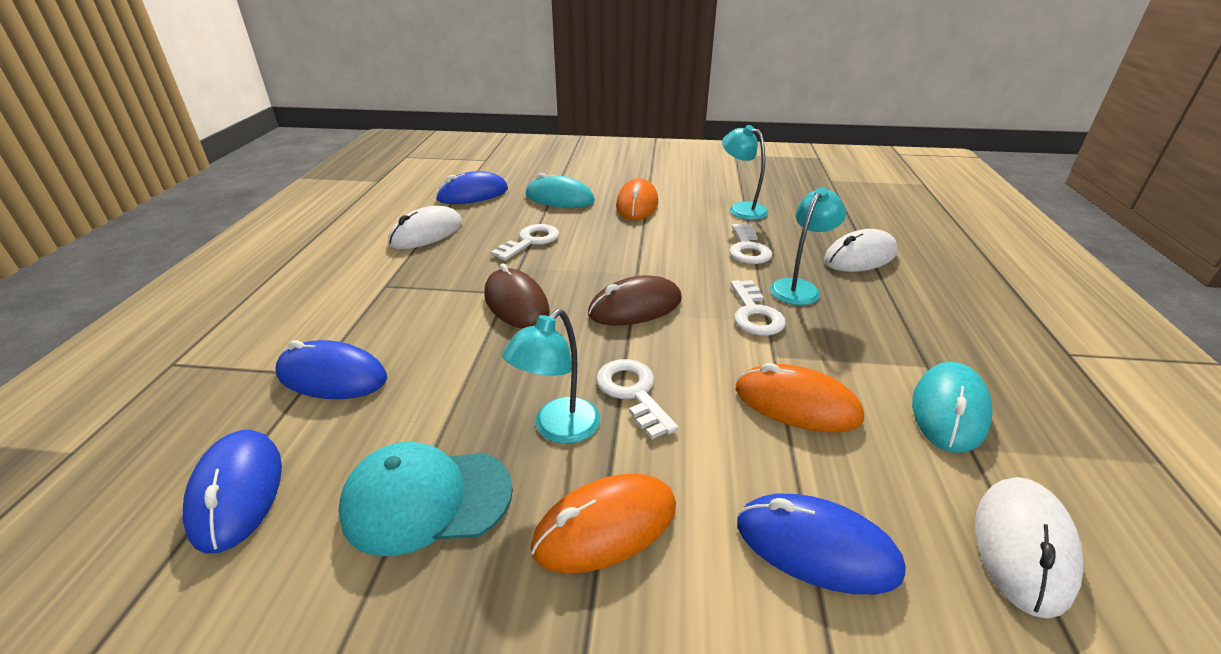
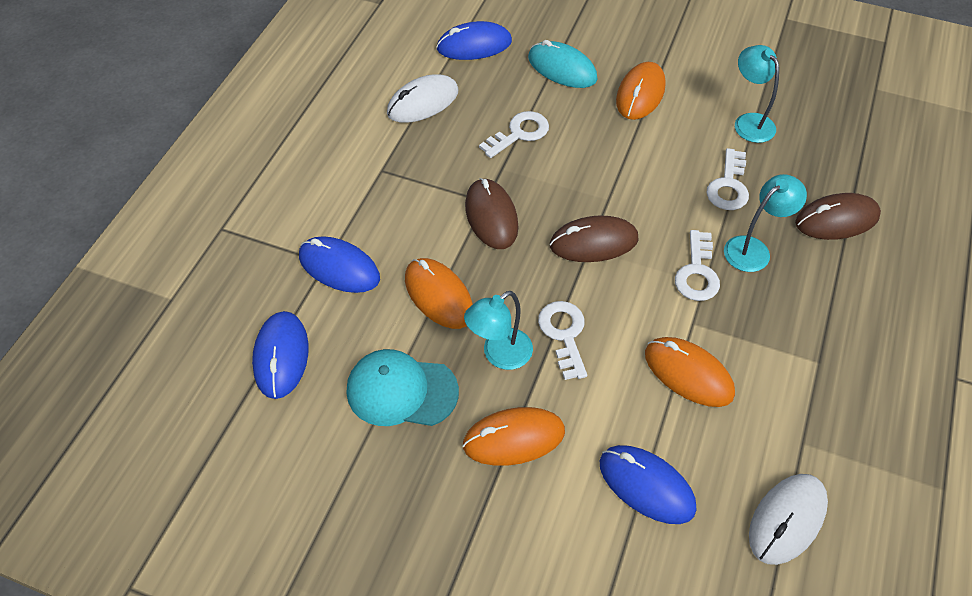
camera: 15 degrees right, 20 degrees up
(466, 382) = (438, 295): none -> orange mouse
(860, 257) = (836, 220): white mouse -> brown mouse
(949, 410) = (808, 407): turquoise mouse -> none

